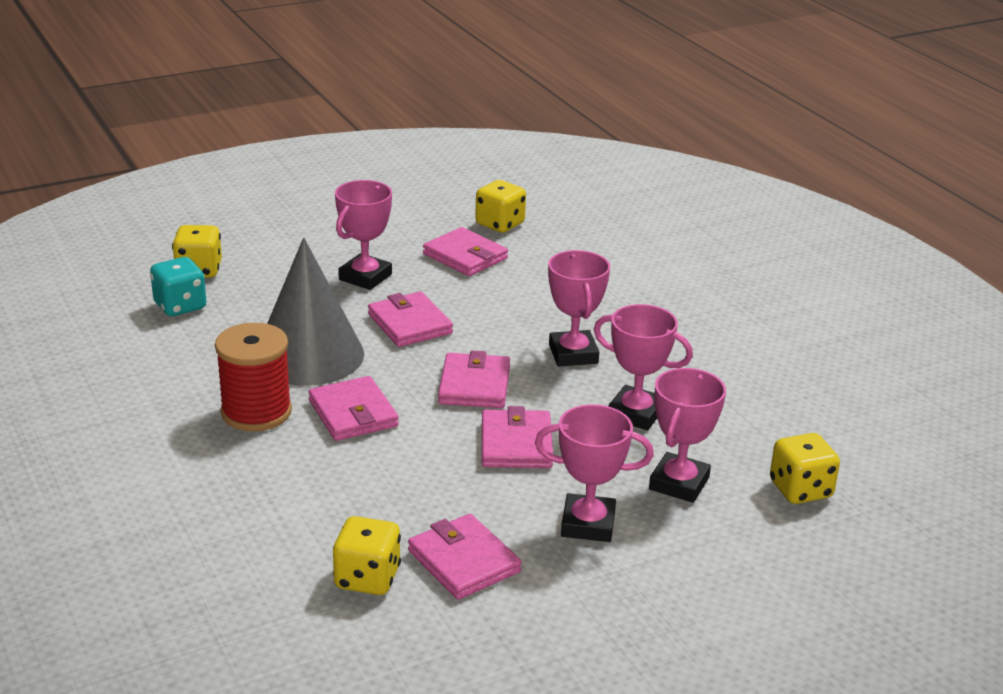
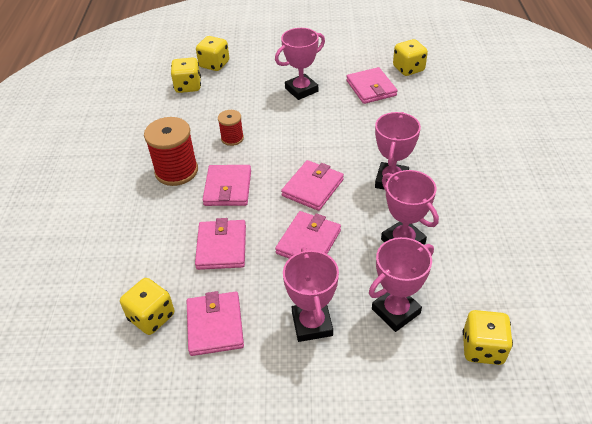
camera: 30 degrees right, 15 degrees up
(180, 306) = (188, 86): turquoise dice -> yellow dice
(309, 355) = (232, 138): grey cone -> red spool
(409, 324) = (304, 130): pink wallet -> pink wallet (221, 247)
(588, 524) = (312, 324): pink trophy -> pink trophy turned 45 degrees clockwise

